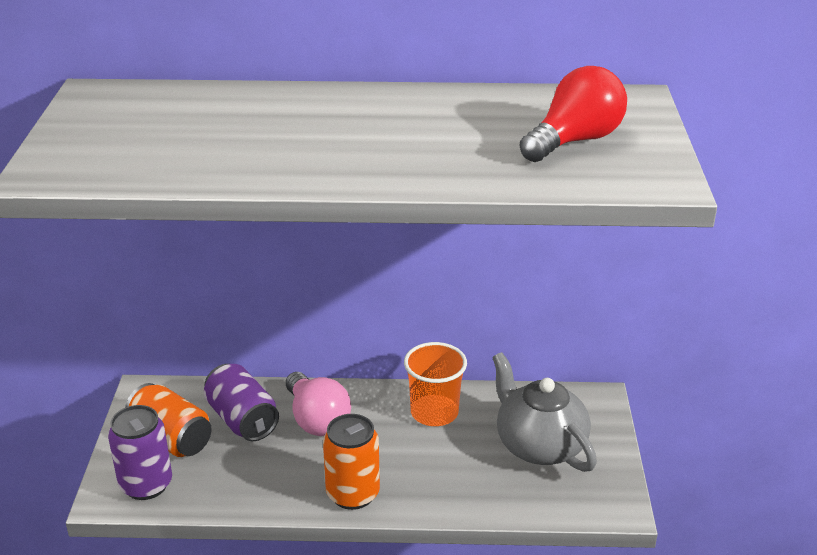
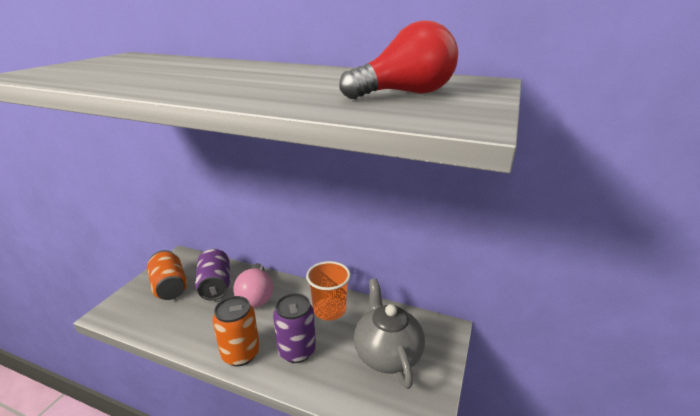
camera: 20 degrees right, 5 degrees down
(146, 485) = (132, 311): purple can -> purple can (297, 350)

